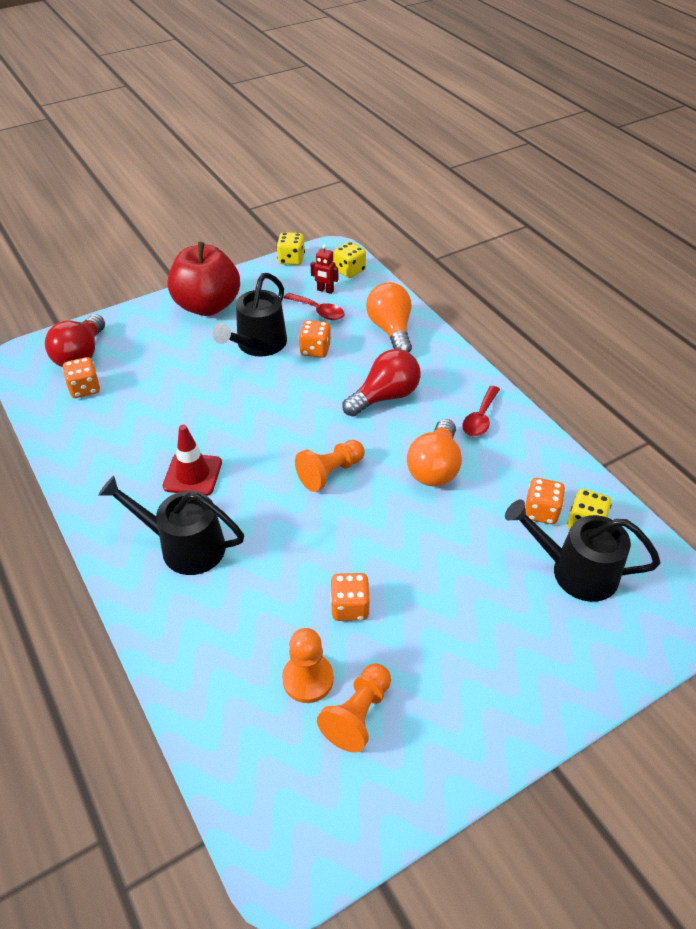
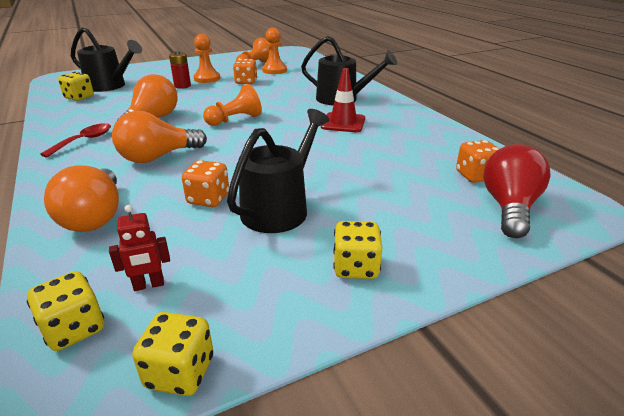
camera: 175 degrees left, 15 degrees down
(207, 306) = (356, 267): red apple -> yellow dice
(318, 311) = (179, 248): red spoon -> none
(325, 290) = (149, 285): red robot -> red robot turned 135 degrees clockwise
(385, 396) = (158, 157): red light bulb -> orange light bulb
(427, 619) = (207, 78): none -> orange pawn
(454, 581) = (182, 86): none -> red battery
(541, 512) = (100, 102): orange dice -> none

